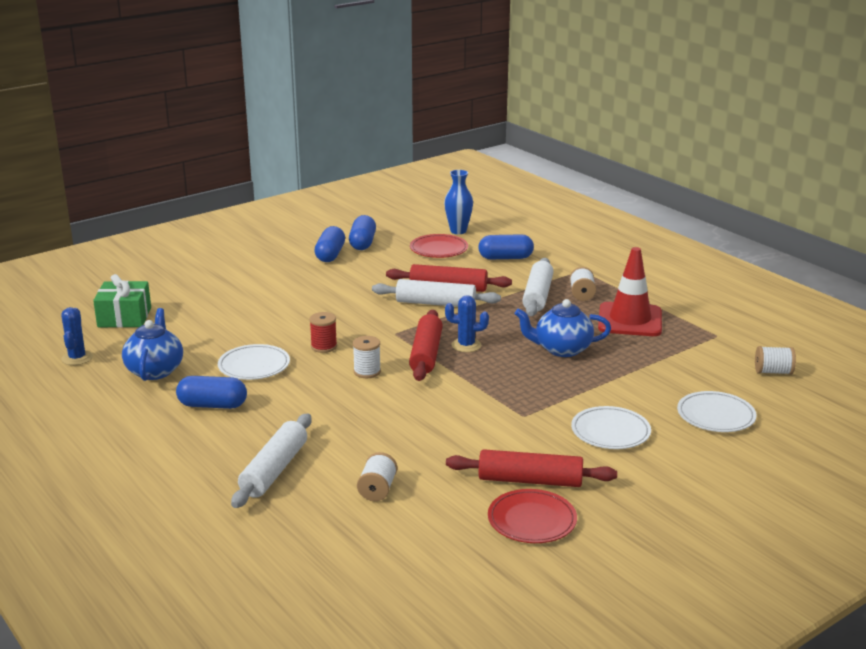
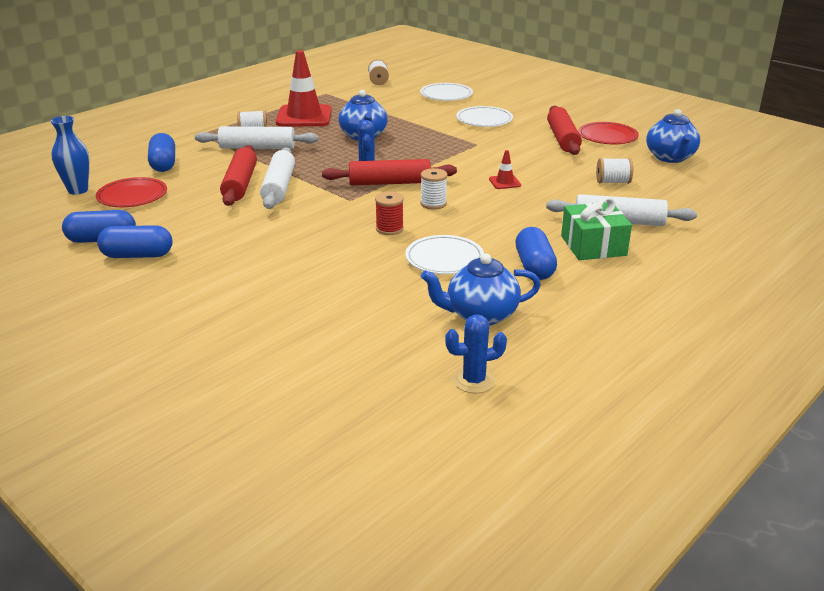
camera: 100 degrees left, 5 degrees up
(124, 317) = (345, 372): green gift -> green gift (593, 245)
(404, 417) = (504, 182): none -> red traffic cone
(440, 557) = (670, 157): none -> blue teapot

